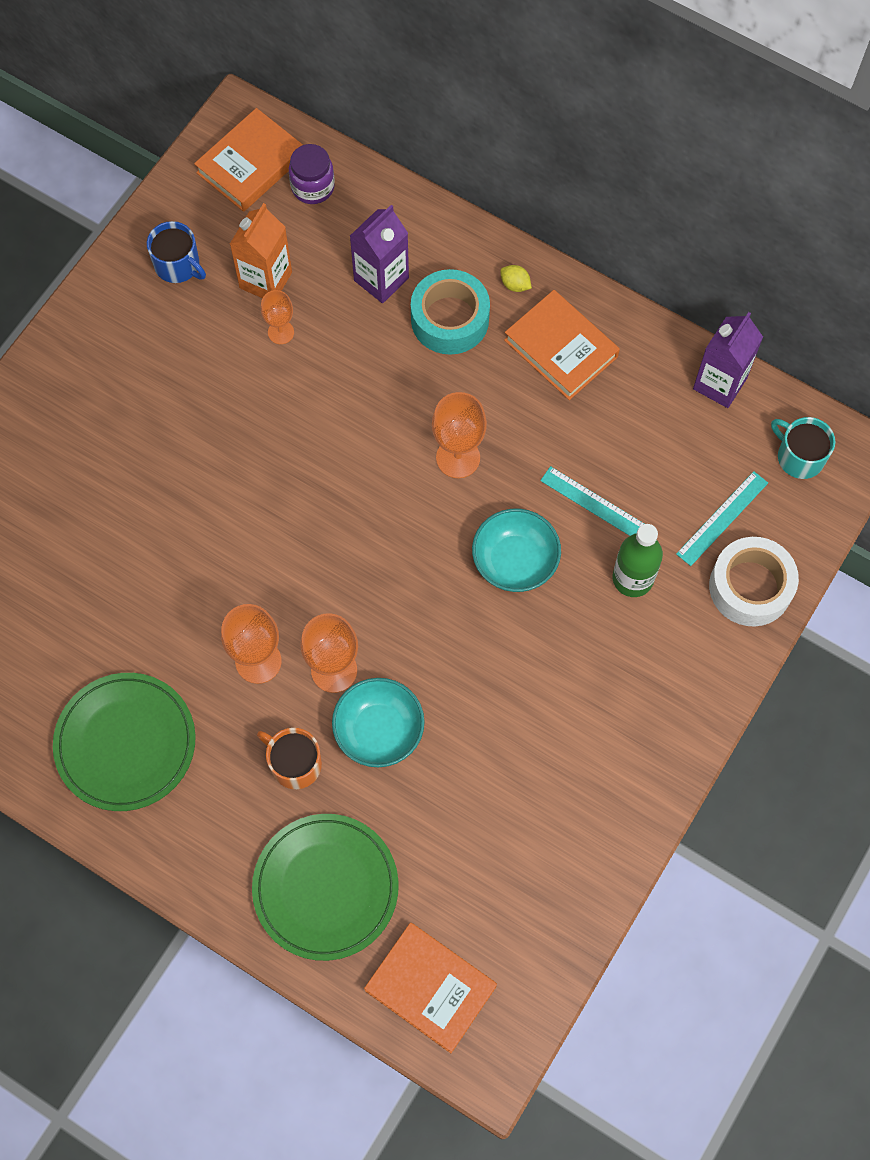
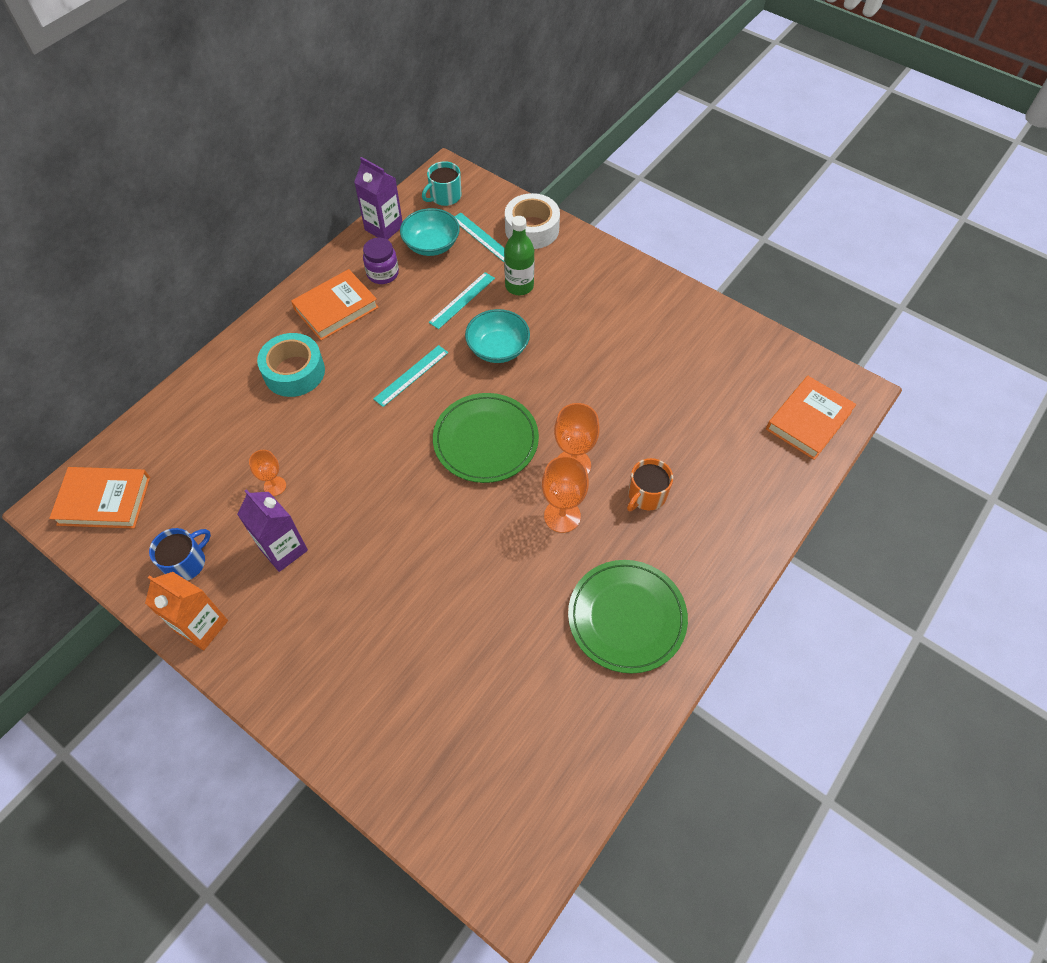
camera: 85 degrees left, 10 degrees down
(251, 164) = (104, 500): orange book -> orange book turned 45 degrees counterclockwise
(266, 280) = (222, 495): orange carton -> orange carton (202, 626)
(313, 187) = (144, 456): purple jar -> purple jar (383, 273)
(325, 887) = (741, 480): green plate -> green plate (486, 440)
(379, 730) = (621, 439): turquoise bowl -> turquoise bowl (431, 245)
(381, 279) = (246, 413): purple carton -> purple carton (283, 549)
(458, 458) = (411, 375): orange goblet -> turquoise ruler
(515, 285) = (276, 330): yellow lemon -> none

